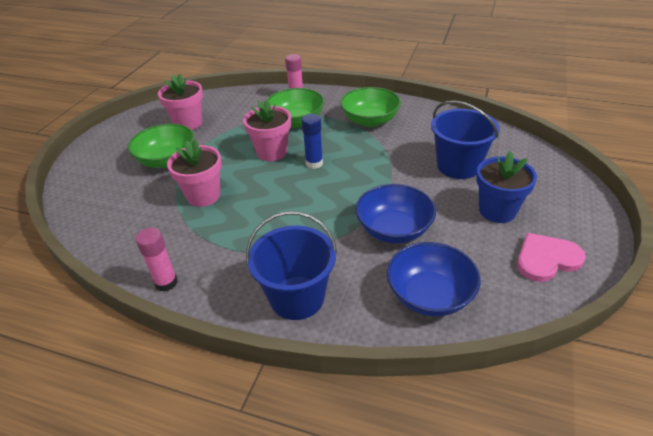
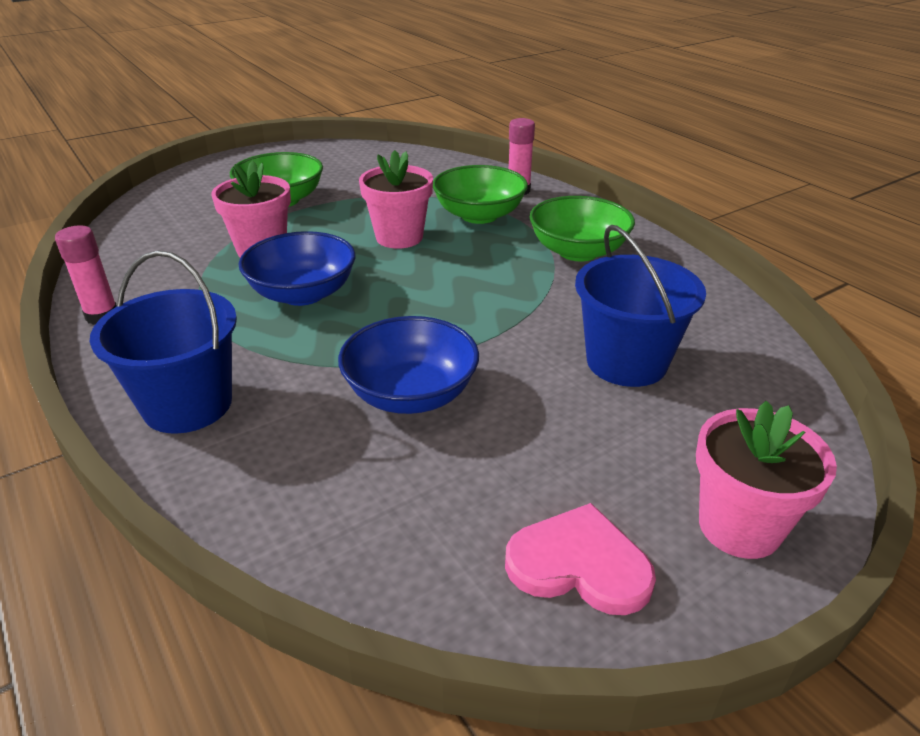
camera: 35 degrees right, 5 degrees down
(188, 123) = (356, 173): pink flower pot -> pink flower pot (739, 526)
(314, 163) = (430, 270): blue glue stick -> none
(429, 295) = (332, 500): blue bowl -> blue bowl (303, 293)
(497, 211) = (599, 451): blue flower pot -> none

